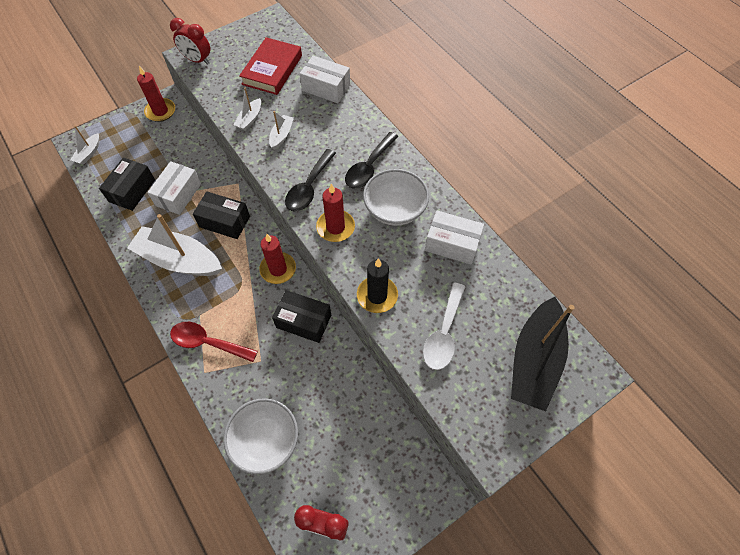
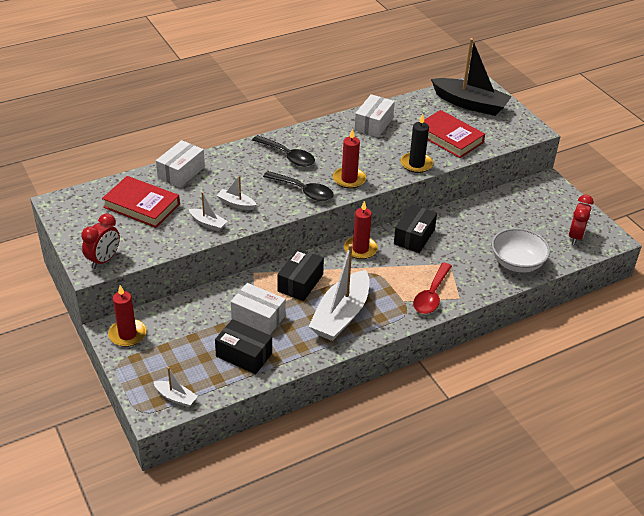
camera: 85 degrees left, 20 degrees down
(395, 209) = (336, 147): white bowl -> none
(443, 333) = (449, 138): white spoon -> red book

